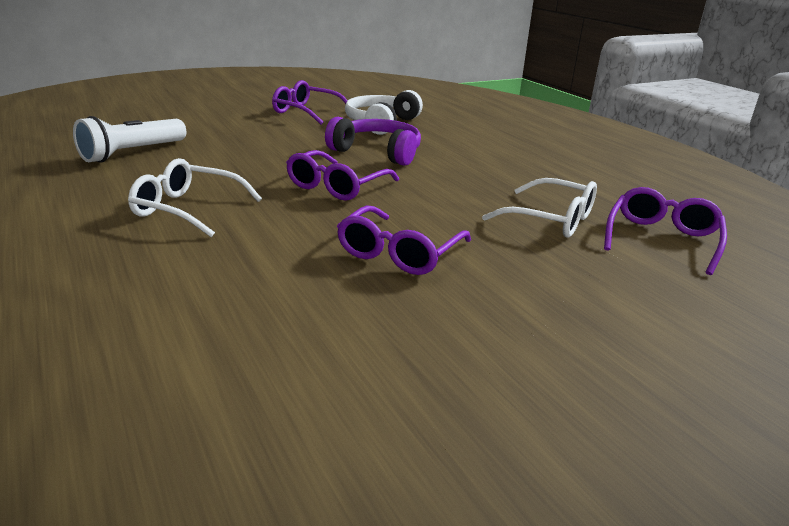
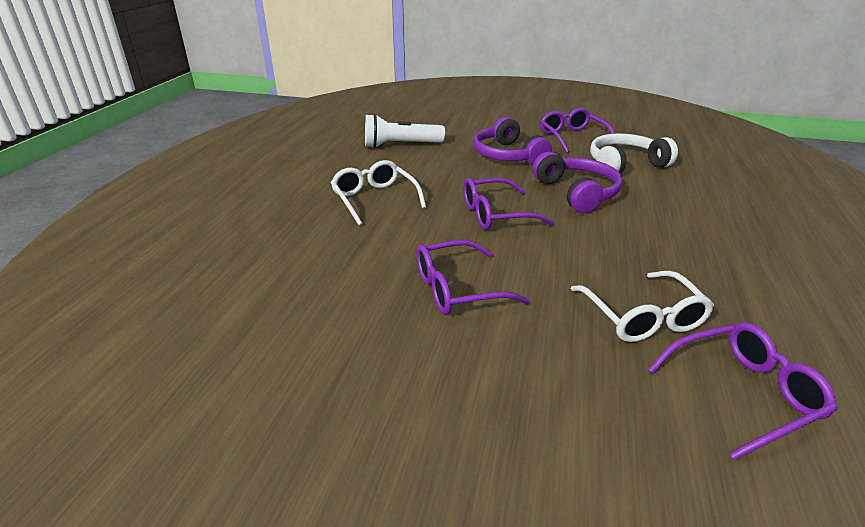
camera: 45 degrees right, 5 degrees up
(270, 137) = (508, 155): none -> purple headphones

